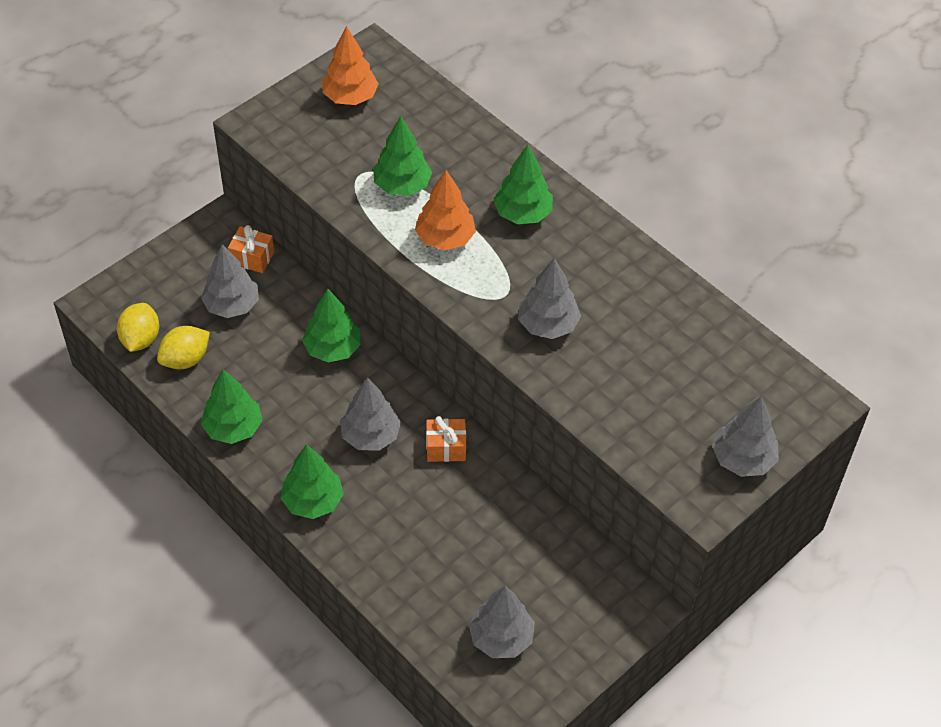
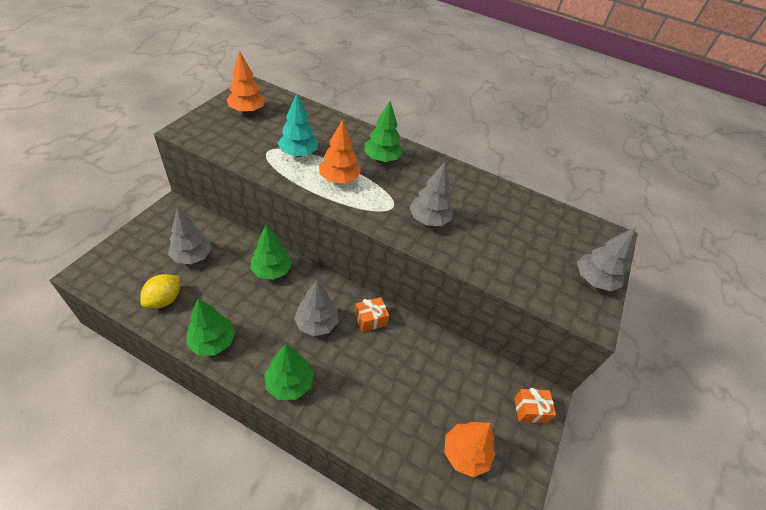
camera: 25 degrees left, 5 degrees down
(140, 339) = (126, 292): yellow lemon -> none
(252, 258) = (200, 224): orange gift -> orange gift (530, 410)
(402, 186) = (298, 153): green tree -> turquoise tree
(501, 638) = (465, 453): grey tree -> orange tree

